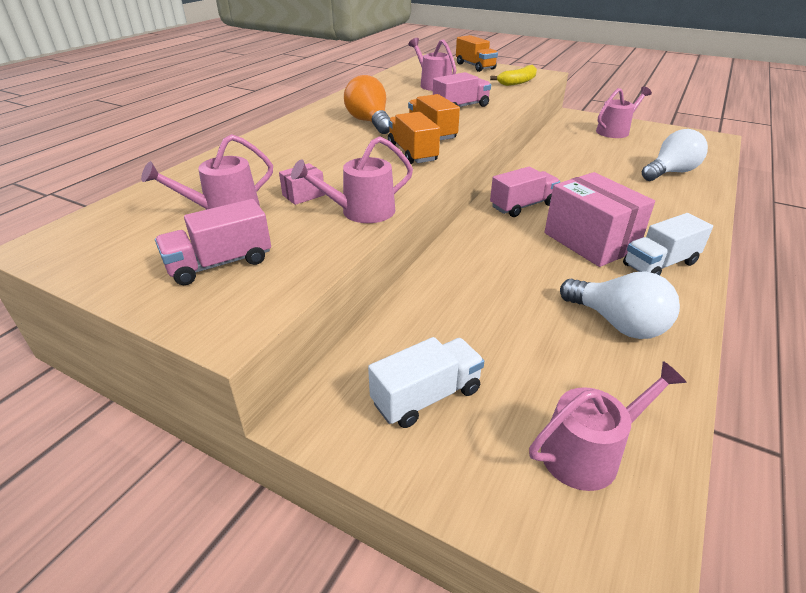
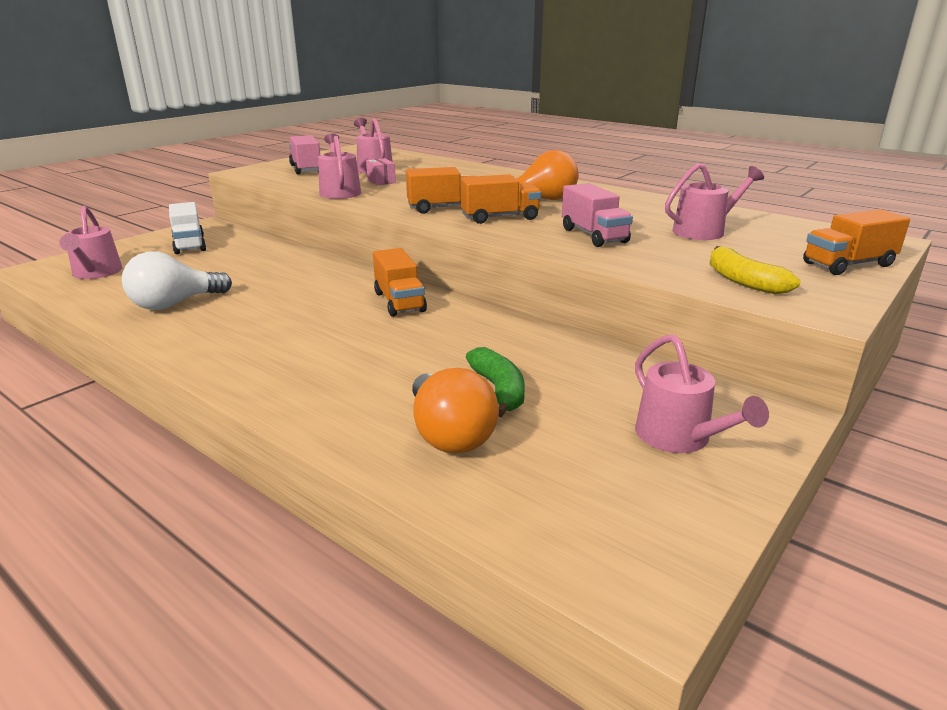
camera: 100 degrees right, 10 degrees down
(522, 206) = (399, 302): pink truck -> orange truck
(590, 241) = (299, 320): pink box -> none
(616, 165) = (499, 390): none -> green banana
(660, 264) = (224, 344): white truck -> none
(670, 172) = (449, 435): white light bulb -> orange light bulb

